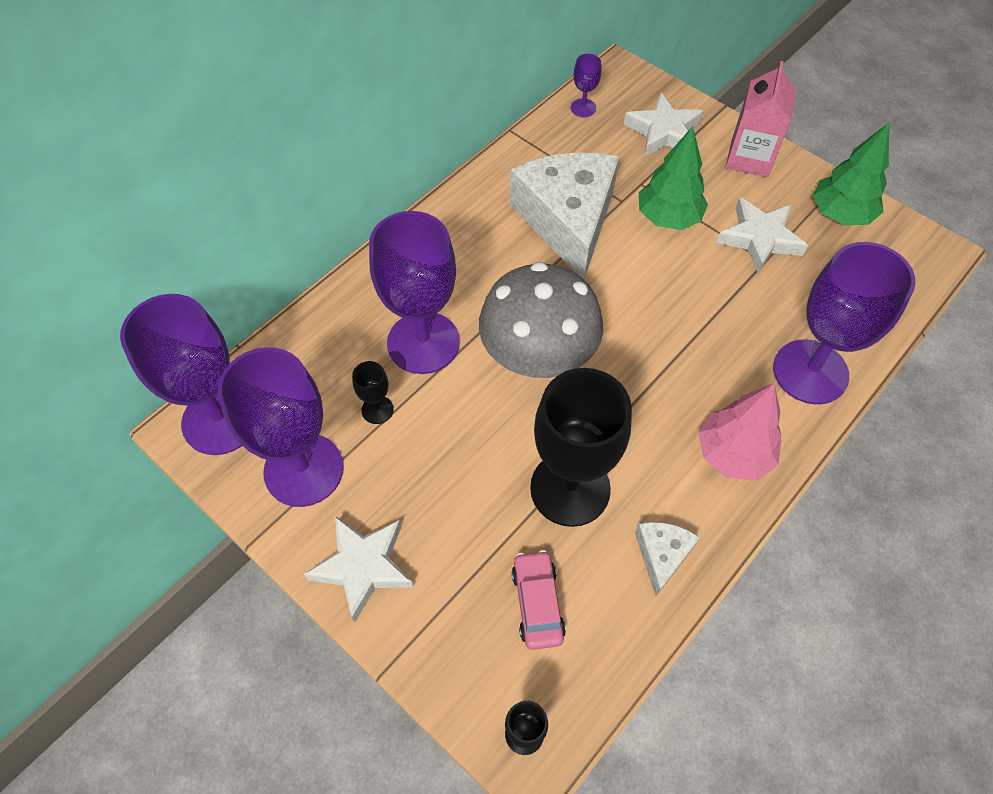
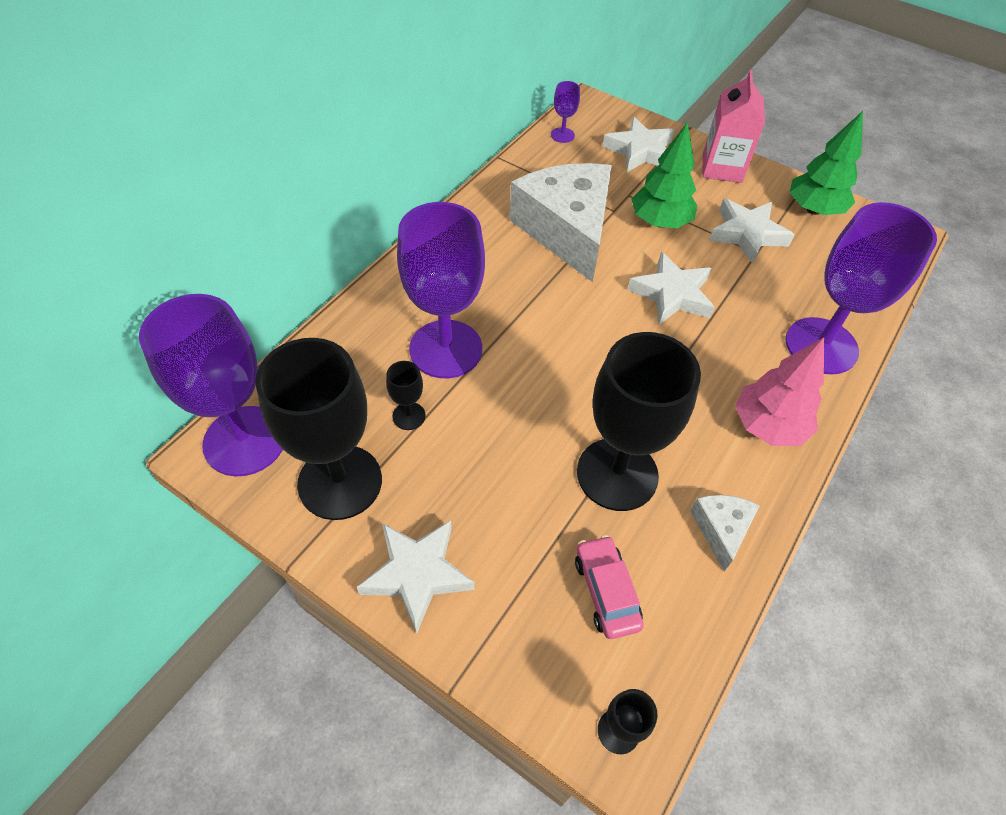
camera: 10 degrees left, 5 degrees down
(304, 470) = (340, 482): purple goblet -> black goblet
(538, 354) = (561, 351): grey mushroom -> none
(664, 301) = (672, 294): none -> white star

